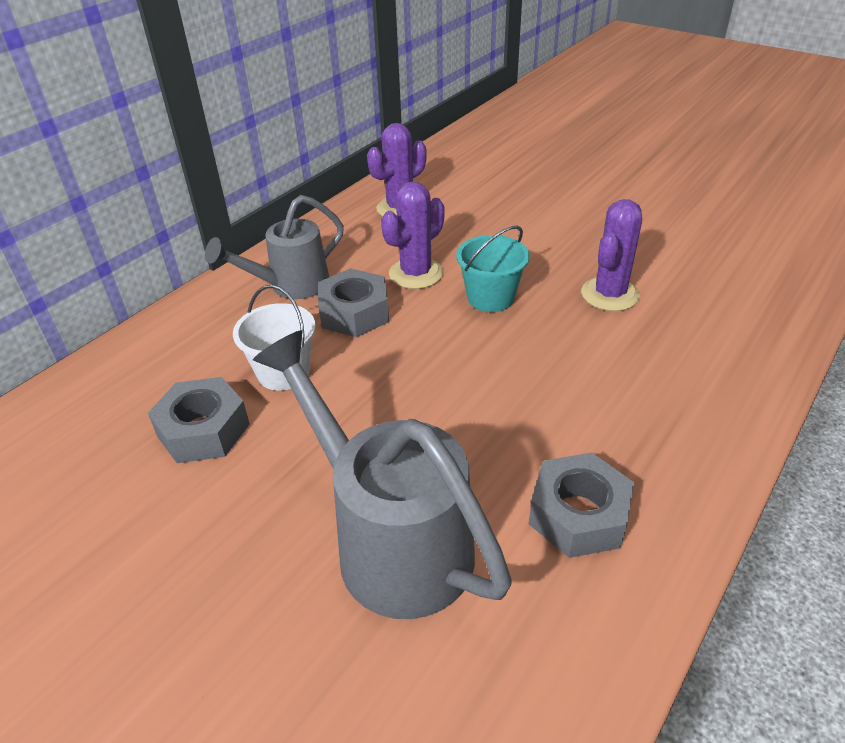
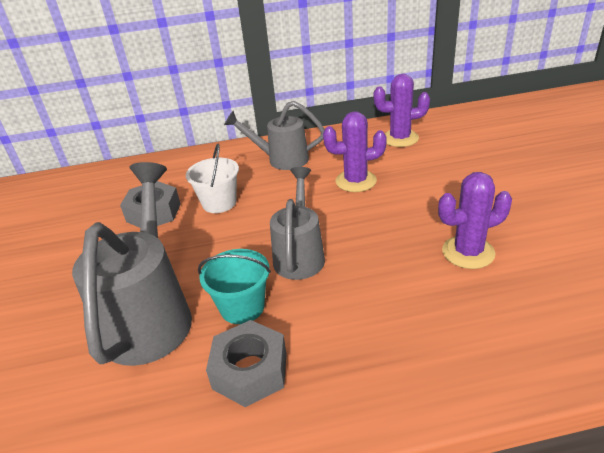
camera: 45 degrees right, 5 degrees down
(354, 313) = (292, 188): grey nut -> none
(465, 378) = (300, 255): none -> grey watering can
(490, 298) = (380, 216): turquoise bucket -> turquoise bucket (242, 307)

